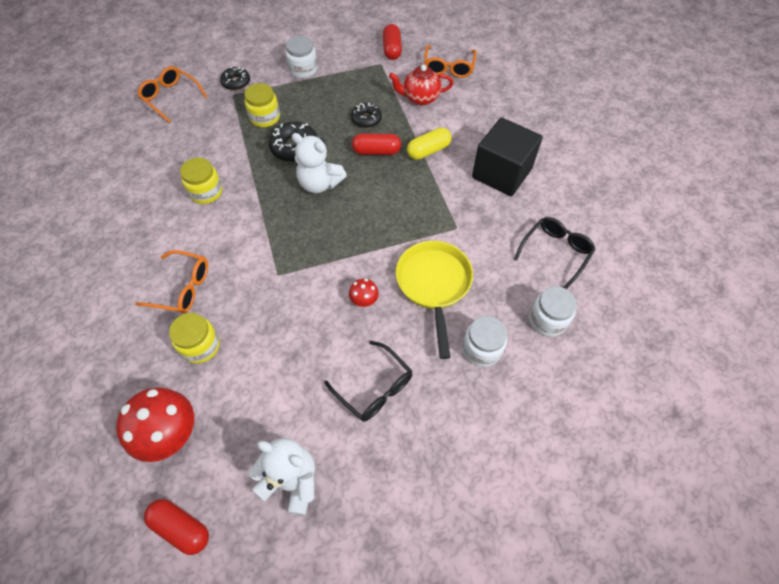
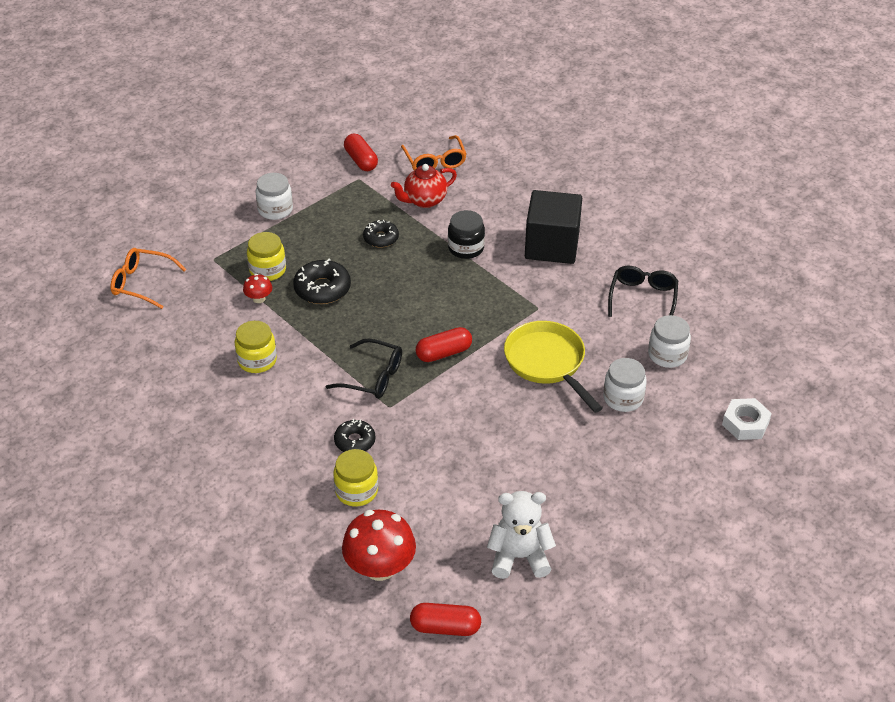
camera: 25 degrees left, 15 degrees down
(182, 288) = (299, 451): orange glasses -> none
(236, 82) = (207, 245): black donut -> black donut (355, 441)
(319, 183) = (374, 313): white teddy bear -> none
(364, 300) = (489, 398): red mushroom -> red mushroom (259, 298)
(374, 388) = (546, 462): black glasses -> black glasses (373, 377)
(376, 151) = (412, 265): red capsule -> red capsule (444, 353)
(428, 151) = (466, 248): yellow capsule -> black jar
(586, 427) = (745, 423): none -> white nut

